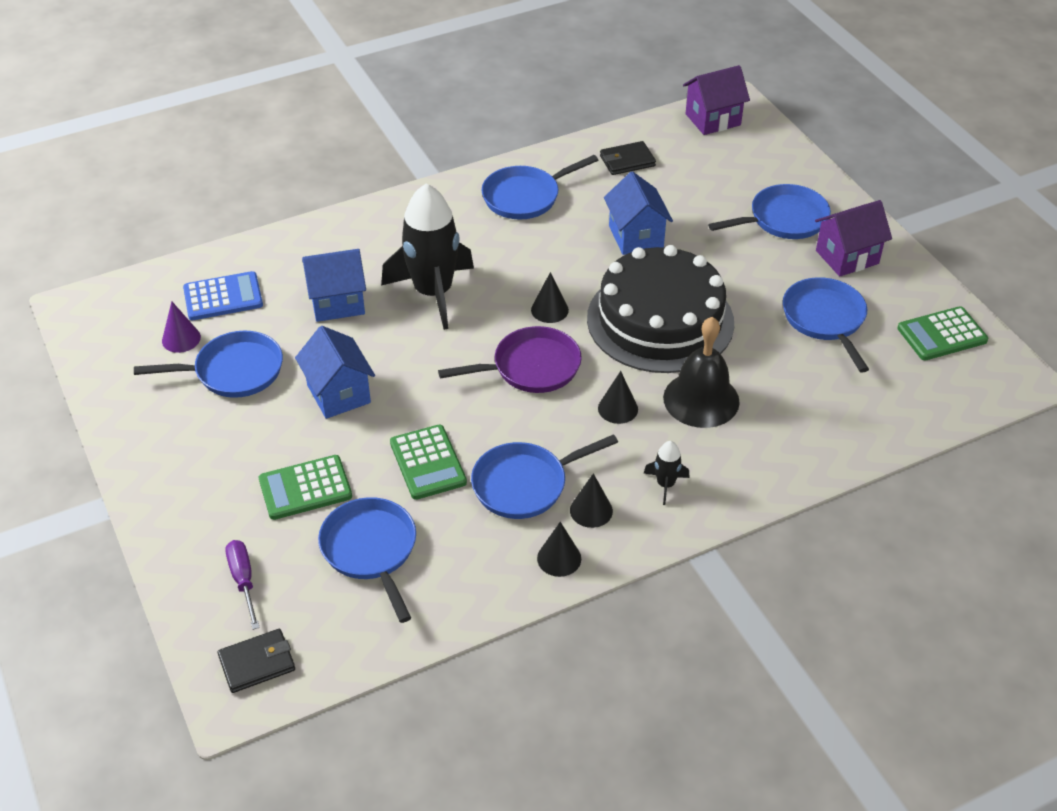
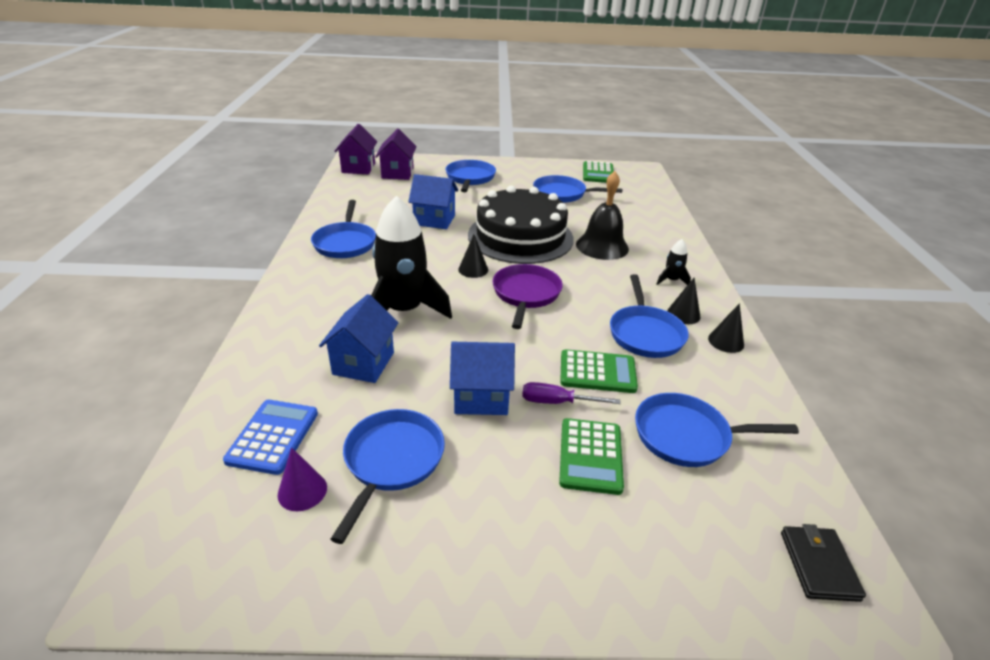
camera: 65 degrees left, 10 degrees down
(243, 580) = (700, 543): purple screwdriver -> purple screwdriver (557, 402)
(618, 408) = (591, 275): black cone -> none
(627, 161) = (359, 201): black wallet -> none
(847, 257) = (518, 174): purple house -> purple house (397, 173)

